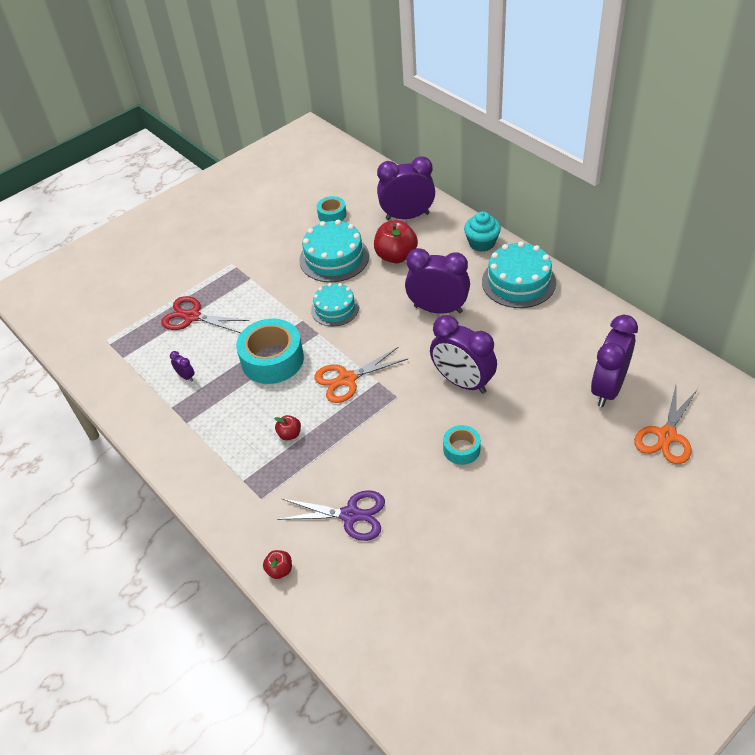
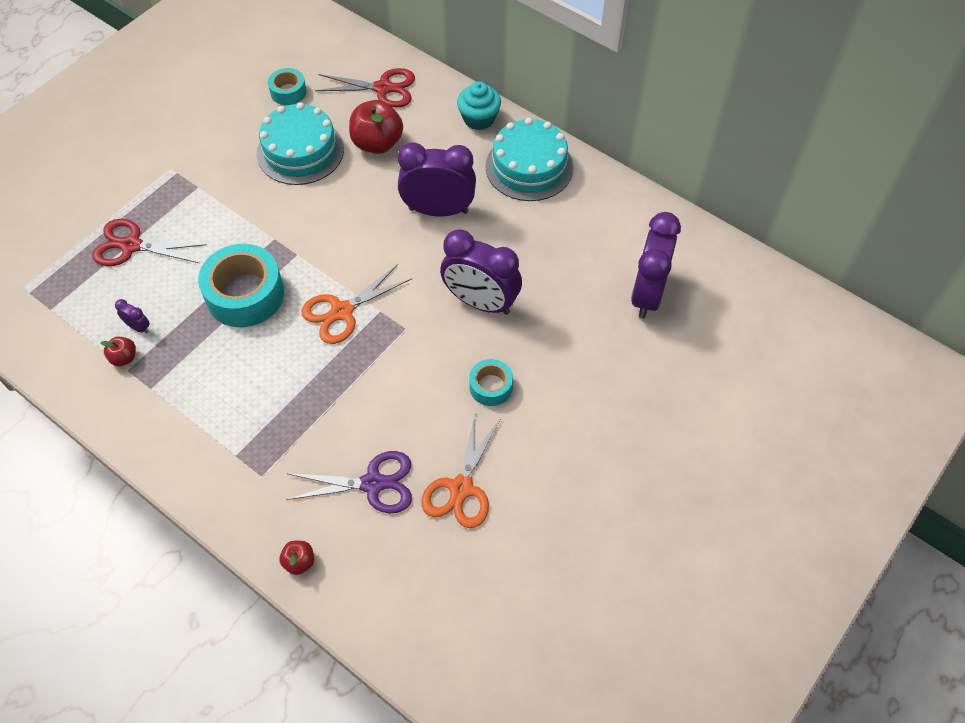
camera: 15 degrees left, 10 degrees up
(289, 434) = (283, 390): red apple -> red apple (124, 358)
(335, 309) = (312, 220): turquoise cake -> none
(407, 216) = (383, 88): purple clock -> red scissors
(667, 436) = (718, 345): orange scissors -> orange scissors (461, 488)

